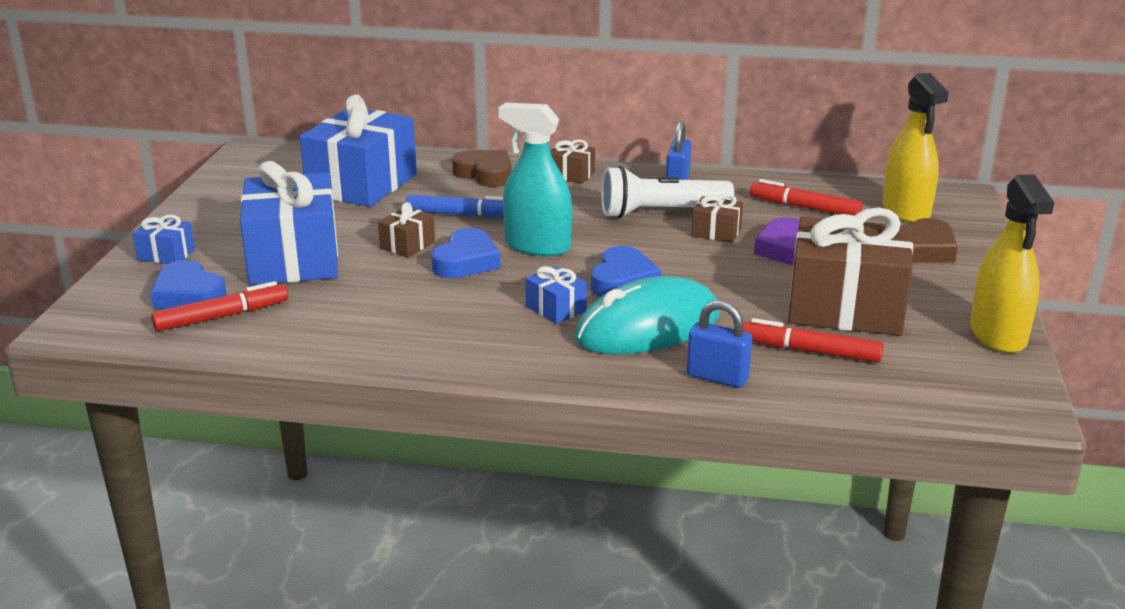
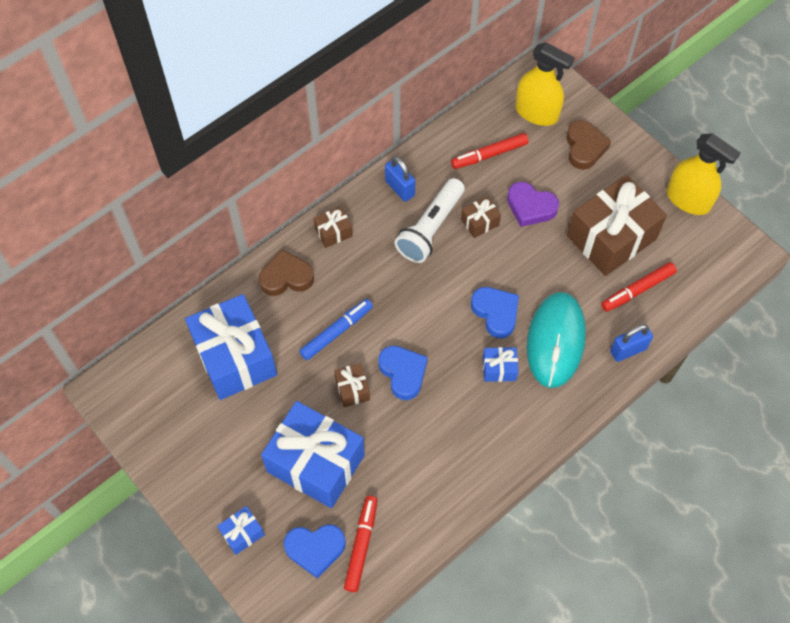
camera: 50 degrees left, 35 degrees up
(537, 246) = (416, 323): turquoise spray bottle -> none

